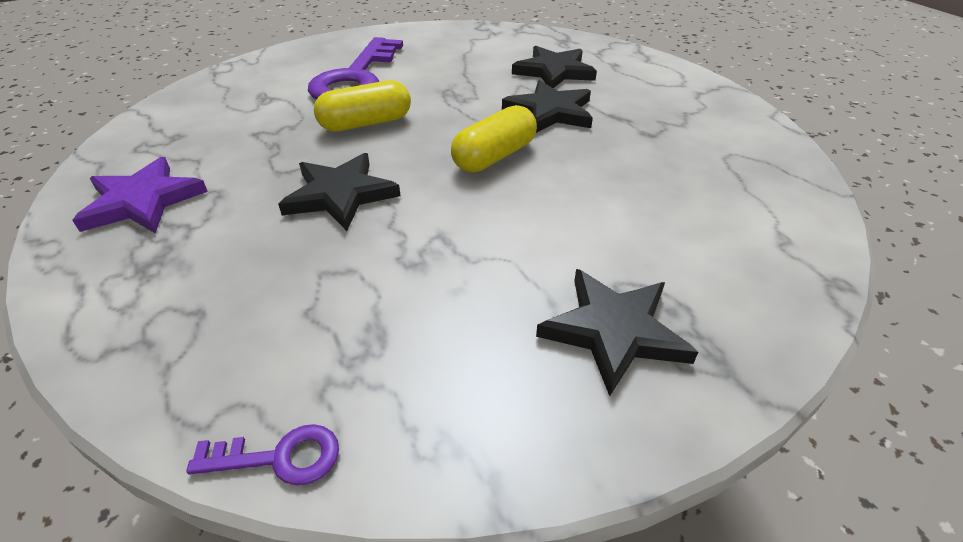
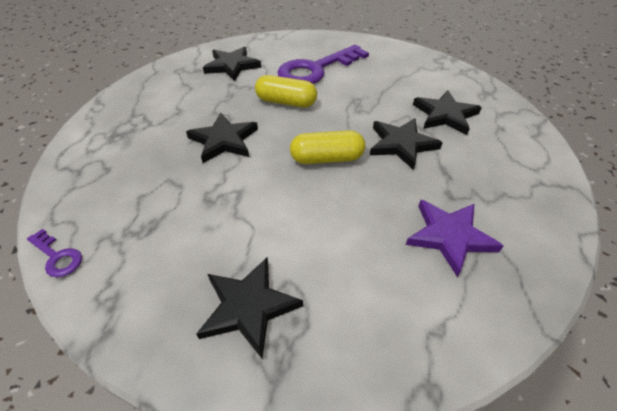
camera: 40 degrees right, 5 degrees up
(143, 201) = (148, 100): purple star -> purple star (450, 236)
(228, 113) = (232, 66): none -> black star

